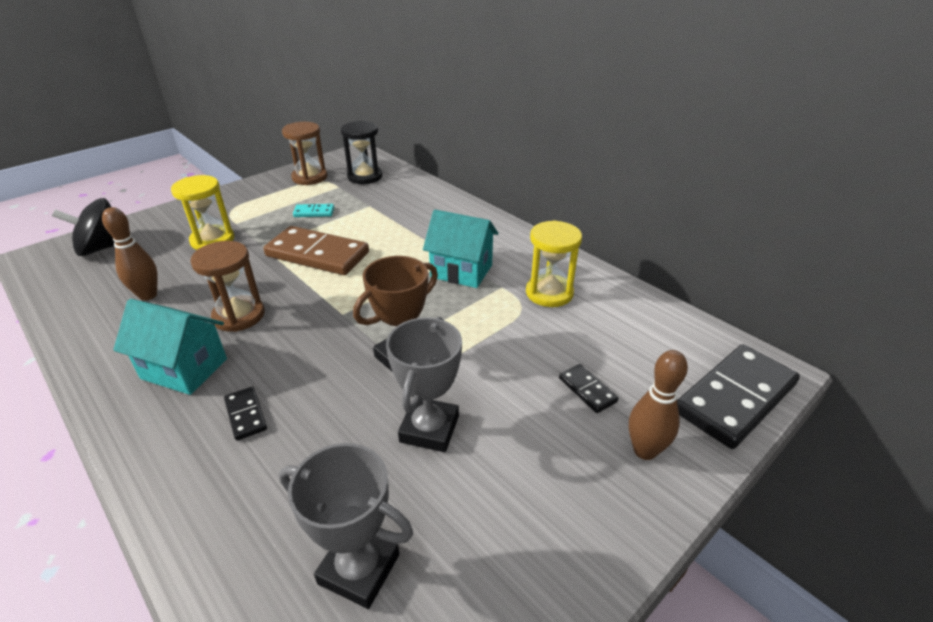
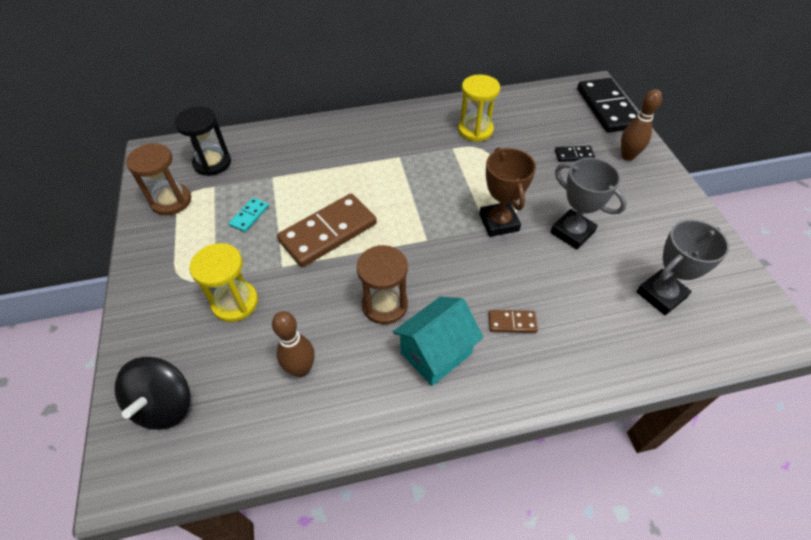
camera: 60 degrees left, 15 degrees up
(246, 415) = (512, 322): black domino -> brown domino
(461, 271) = (419, 159): turquoise house -> none

